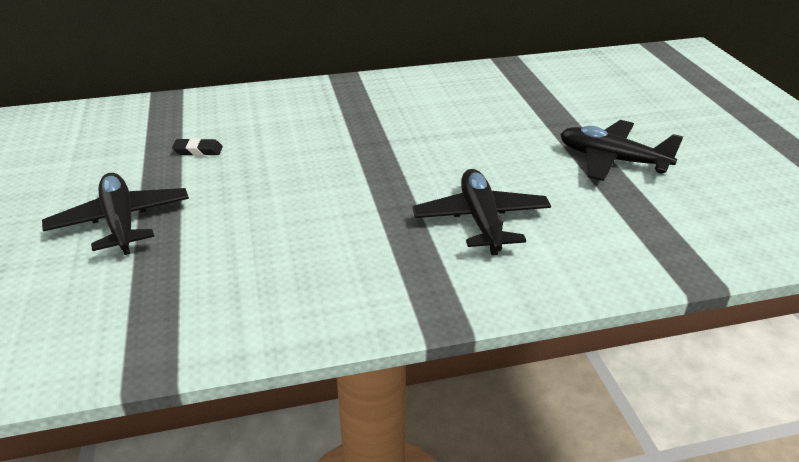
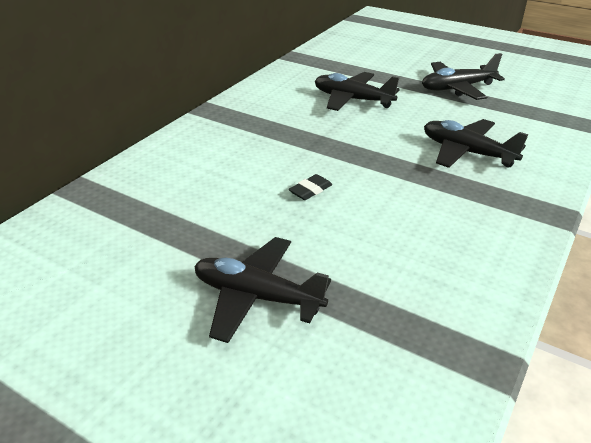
camera: 45 degrees left, 0 degrees up
(198, 150) = (203, 212): black eraser -> black eraser (310, 190)
(477, 122) = (352, 100): none -> black plane

